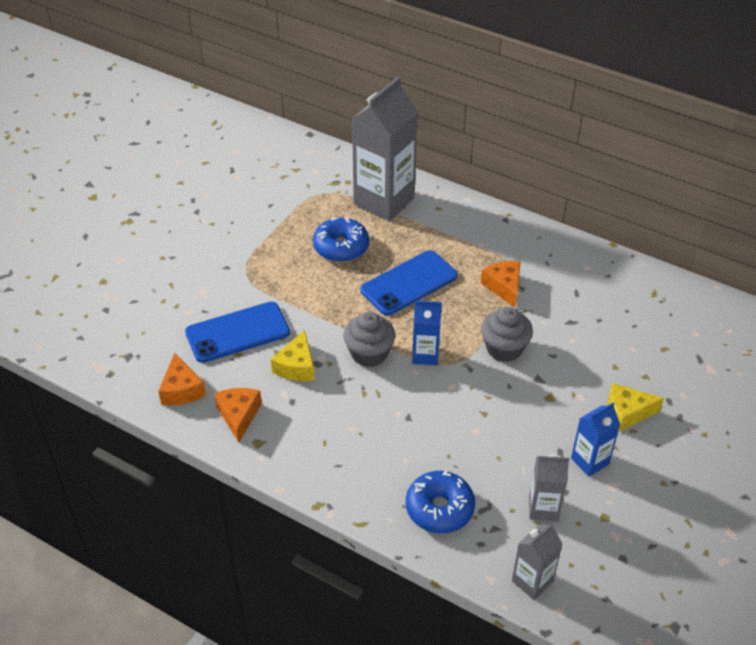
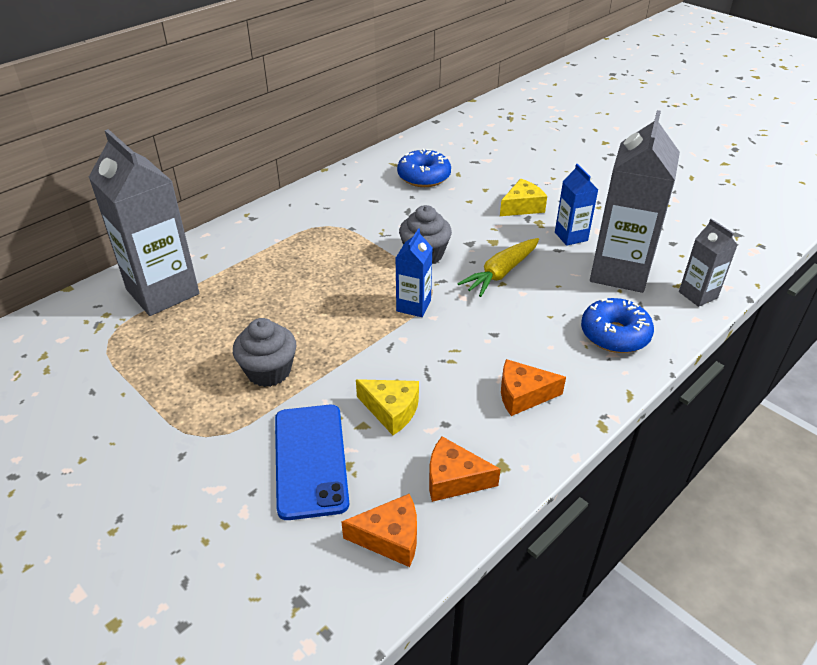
camera: 75 degrees left, 5 degrees down
(341, 247) = (215, 339): blue donut -> blue donut (424, 177)
(369, 353) = (395, 346): grey cupcake -> grey cupcake (269, 371)
(409, 283) = (304, 298): blue phone -> none
(499, 410) = (501, 273): none -> yellow carrot
(504, 287) = (344, 238): orange cheese -> orange cheese (523, 395)
(543, 508) = (619, 272): grey carton -> grey carton, size x2.00
(627, 413) = (522, 207): yellow cheese -> yellow cheese turned 135 degrees counterclockwise

